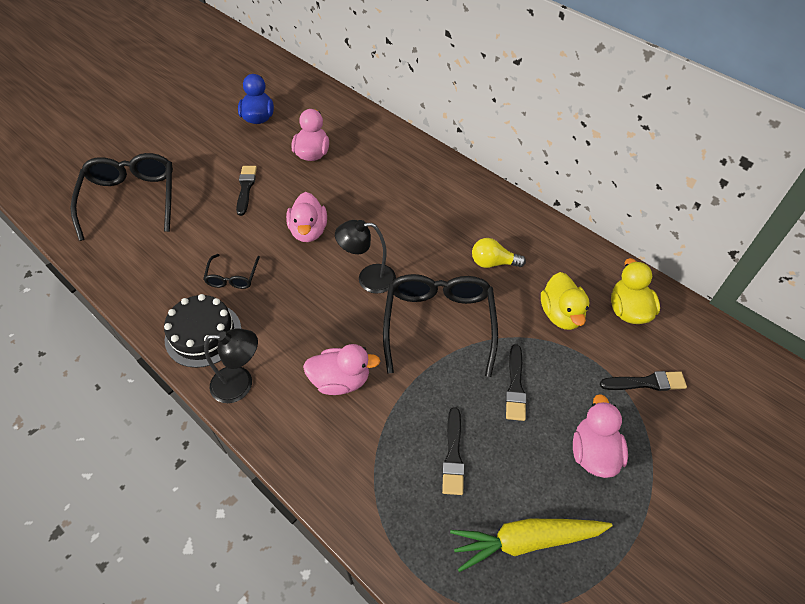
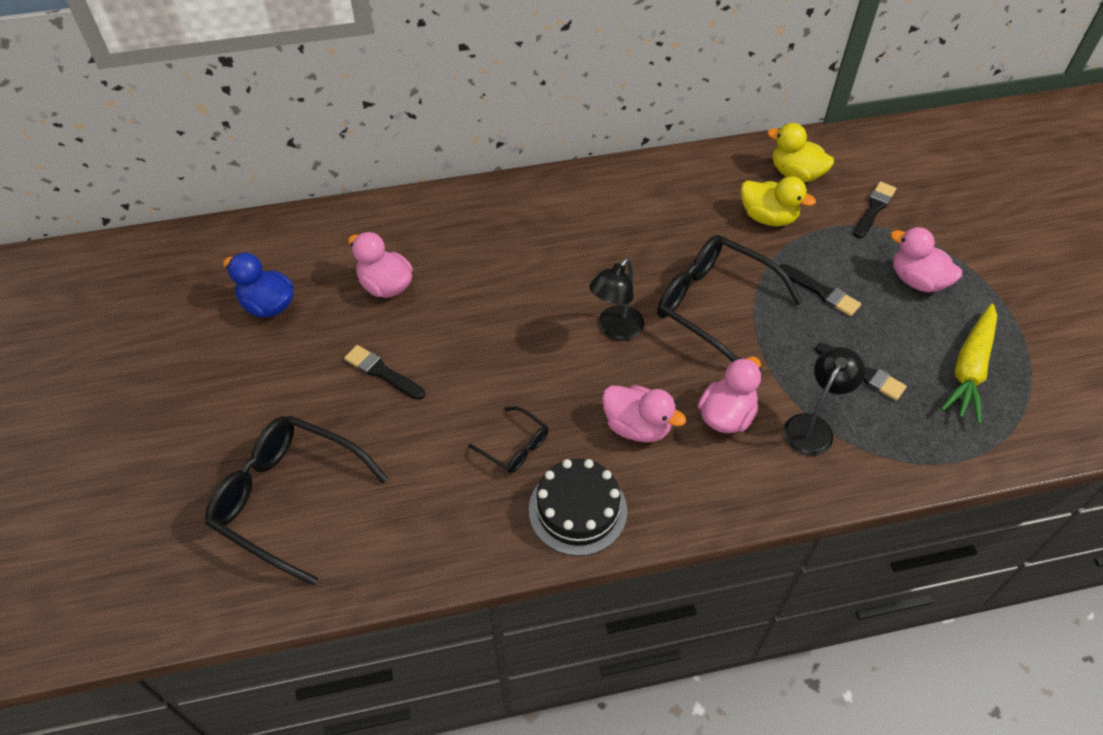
camera: 55 degrees left, 0 degrees up
(241, 384) = (671, 503): black lamp -> black lamp (812, 427)
(309, 231) = (505, 346): pink duck -> pink duck (637, 426)
(493, 263) = (673, 227): yellow light bulb -> none

